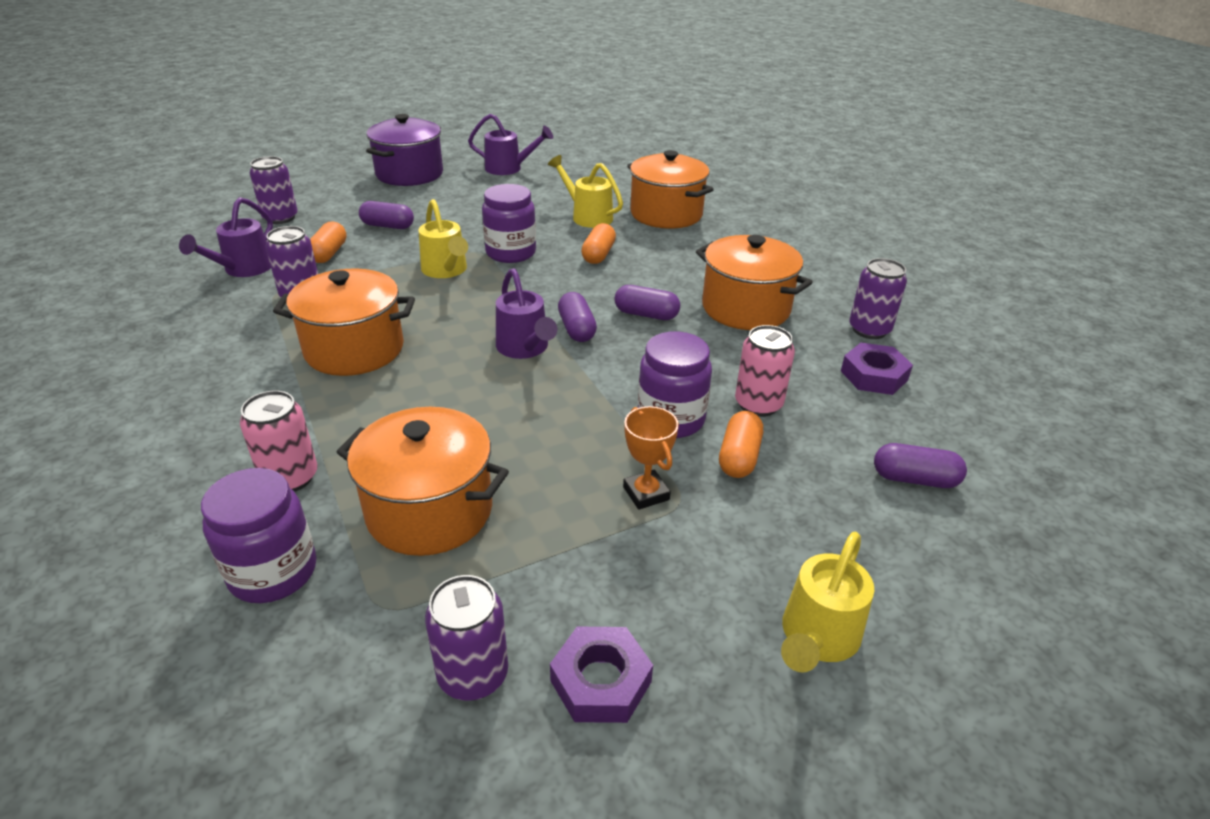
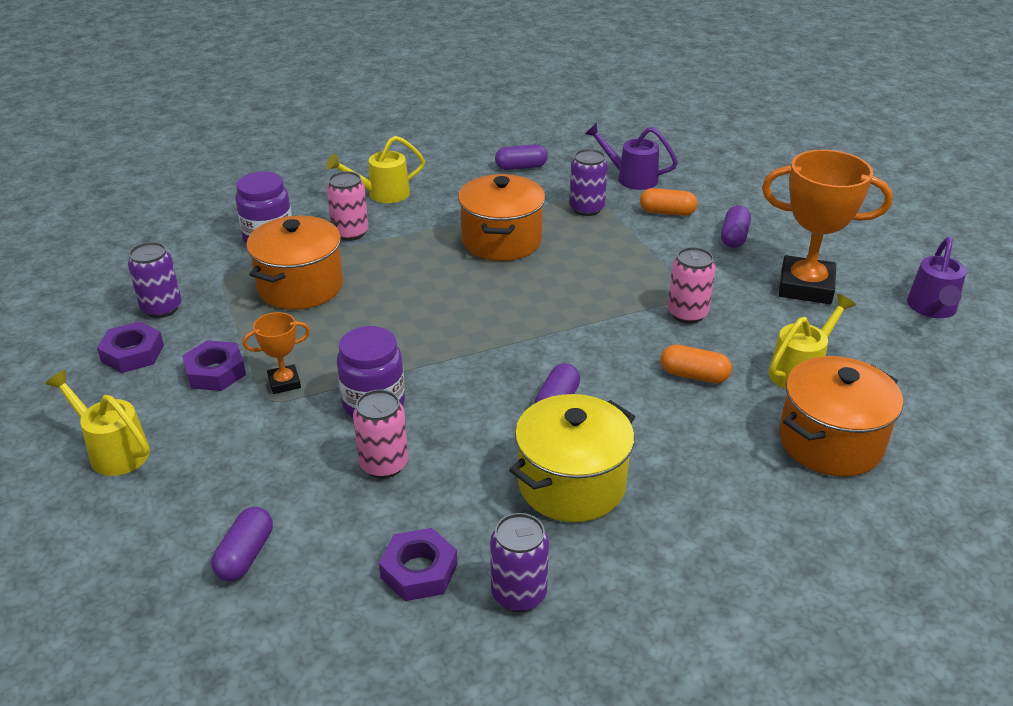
camera: 95 degrees right, 0 degrees up
(280, 218) = (736, 181): purple can -> none
(409, 174) = (878, 240): purple pot -> none
(446, 270) = (641, 276): yellow watering can -> yellow watering can (382, 194)
(474, 205) = (806, 286): none -> orange trophy
(511, 253) = (687, 314): purple jar -> pink can
(525, 348) = (496, 324): purple watering can -> none
(577, 329) = (529, 355): purple capsule -> purple capsule (521, 167)
(634, 565) = (215, 372): none -> purple nut
(739, 457) = (311, 440): orange capsule -> none
(745, 308) = (571, 484): orange pot -> yellow pot

